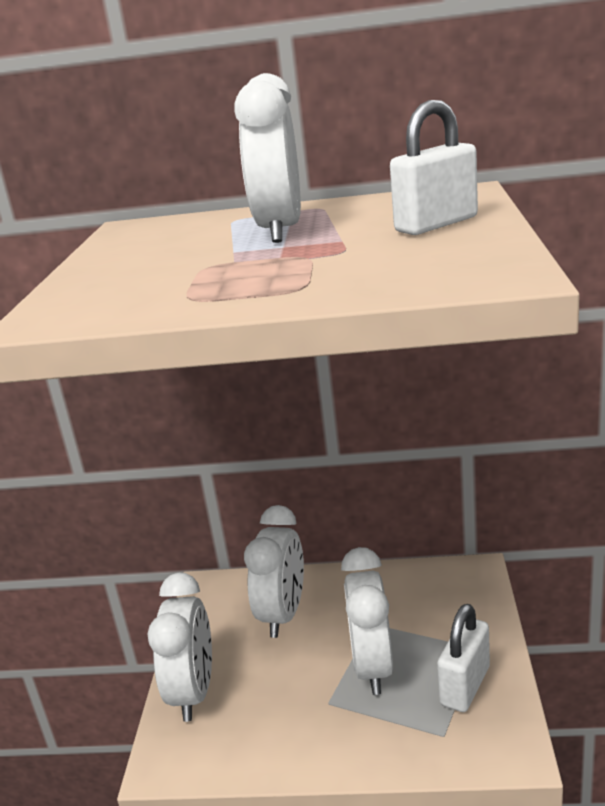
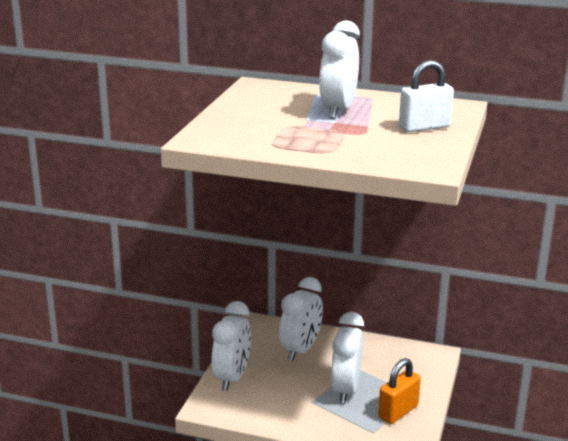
camera: 10 degrees right, 0 degrees up
(465, 686) = (398, 412): white padlock -> orange padlock

